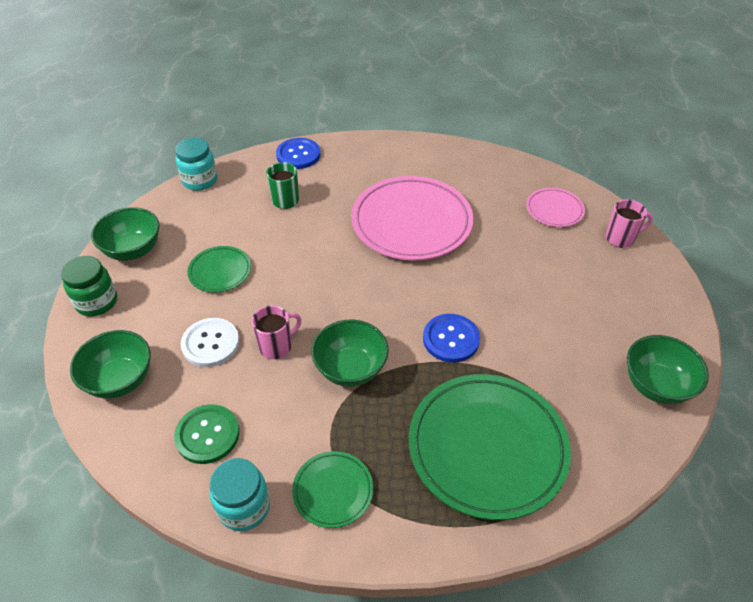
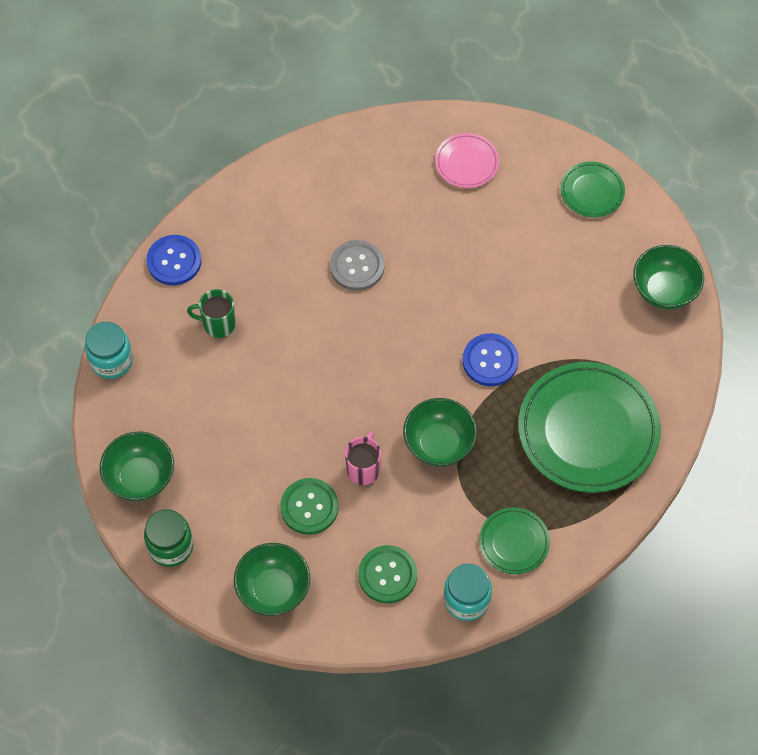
camera: 40 degrees left, 15 degrees up
(210, 343) = (309, 507): white button -> green button
(220, 271) = (243, 439): green plate -> green plate (592, 191)
(411, 222) = (357, 266): pink plate -> grey button
(621, 238) = (544, 157): pink mug -> none

